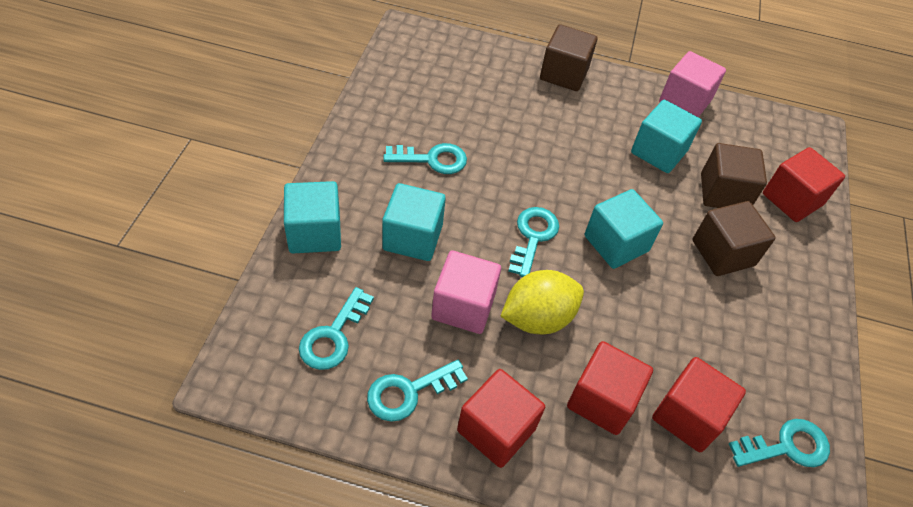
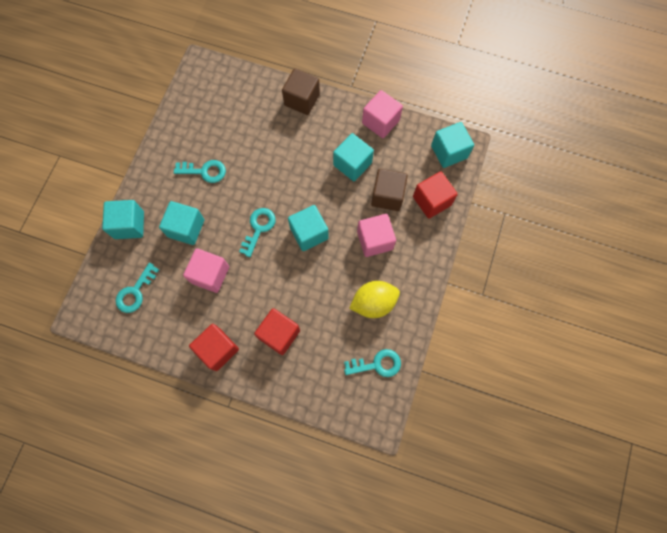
camera: 10 degrees right, 20 degrees up
(408, 392) = (173, 326): turquoise key -> none
(537, 318) = (252, 283): yellow lemon -> yellow lemon (373, 303)
(688, 416) = (325, 345): red cube -> none
(723, 253) = (374, 240): brown cube -> pink cube
(794, 138) = (449, 152): none -> turquoise cube

